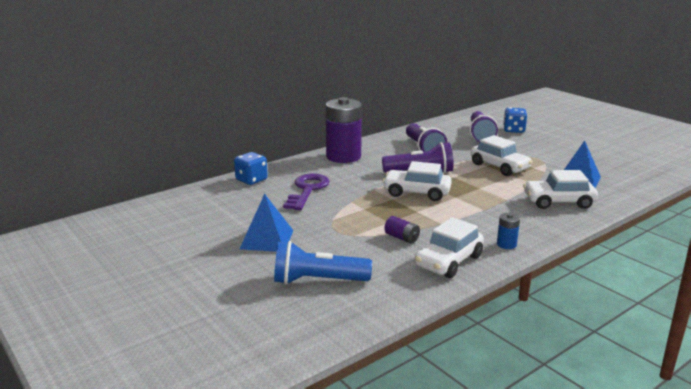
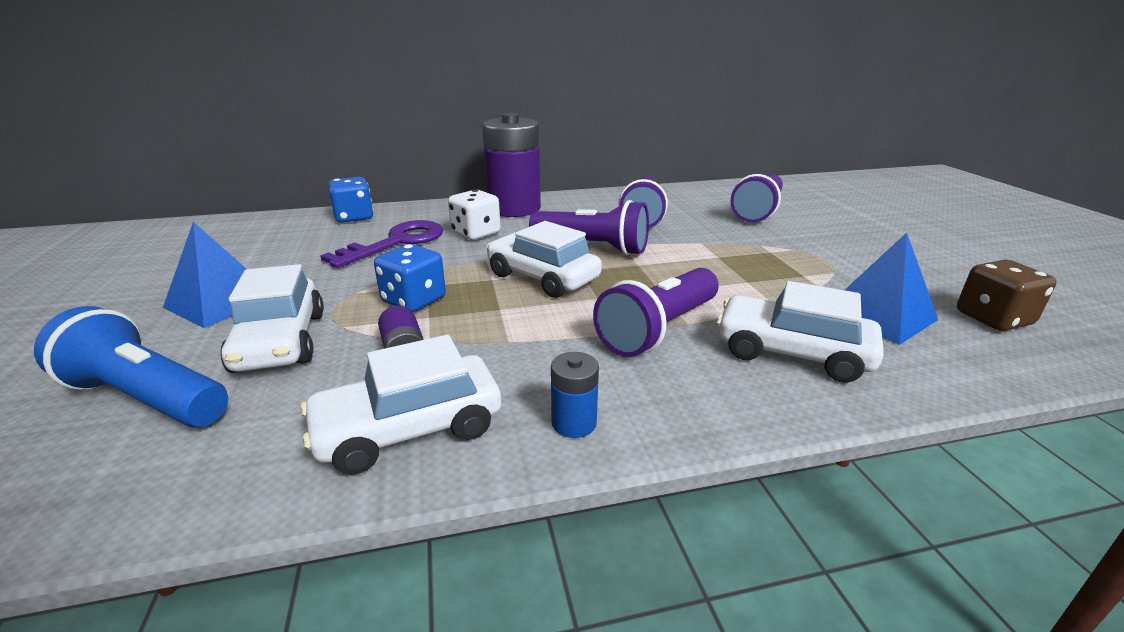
camera: 25 degrees right, 5 degrees up
(345, 176) = (476, 233): none -> white dice
(498, 205) = (658, 330): none -> purple flashlight
(499, 167) = (737, 263): white car -> white car (280, 342)
(513, 130) = (825, 212): blue dice -> blue dice (414, 300)
(619, 172) = (993, 318): none -> brown dice

